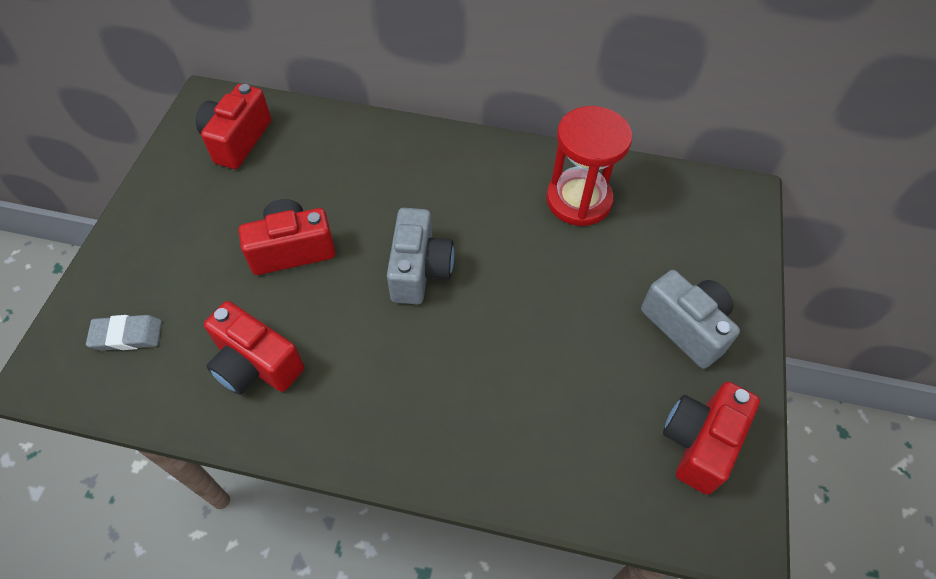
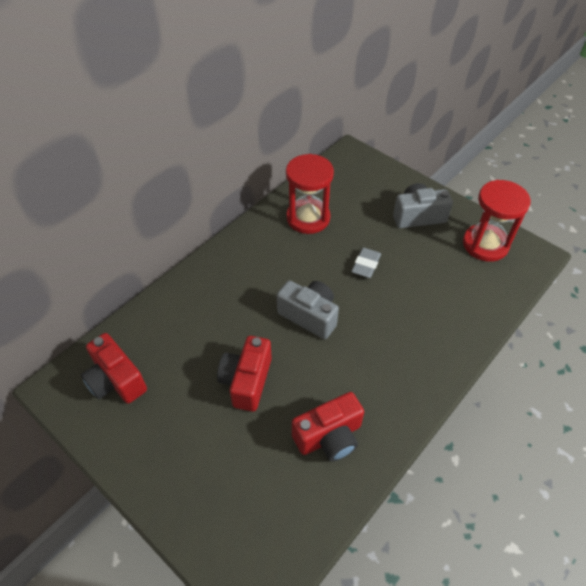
camera: 60 degrees left, 5 degrees down
(127, 335) = (256, 518): grey eraser -> grey eraser (366, 265)
(700, 442) = (485, 244): red camera -> red hourglass

